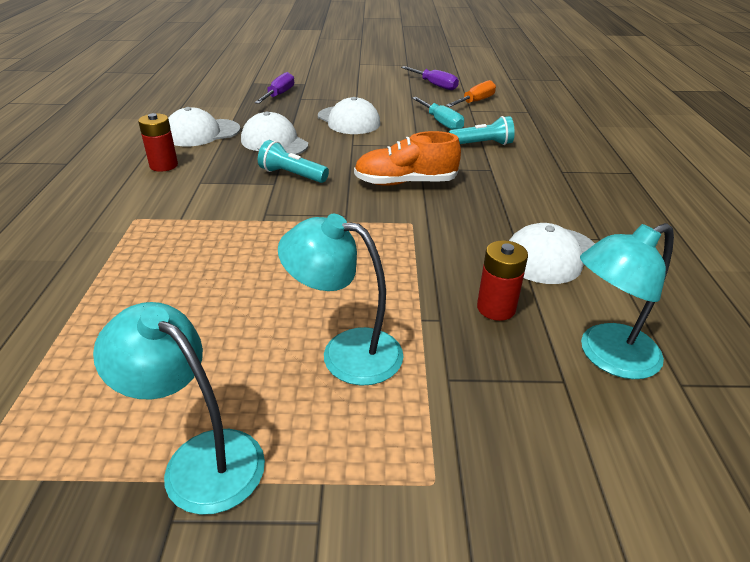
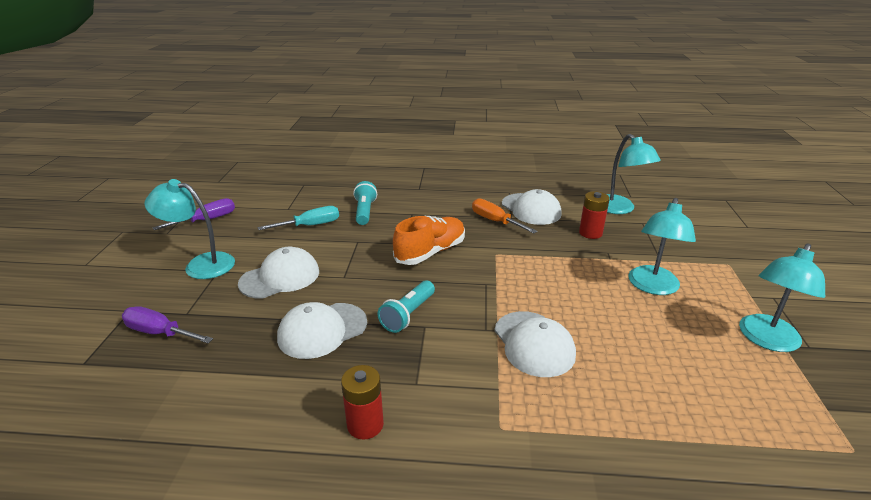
camera: 85 degrees left, 5 degrees down
(202, 133) = (267, 399): white cap -> white cap (533, 343)
(364, 93) = (201, 264): none -> turquoise lamp
(405, 182) = (430, 252): orange shoe -> orange shoe turned 135 degrees counterclockwise
(475, 102) = (268, 204): orange screwdriver -> orange screwdriver (495, 221)

